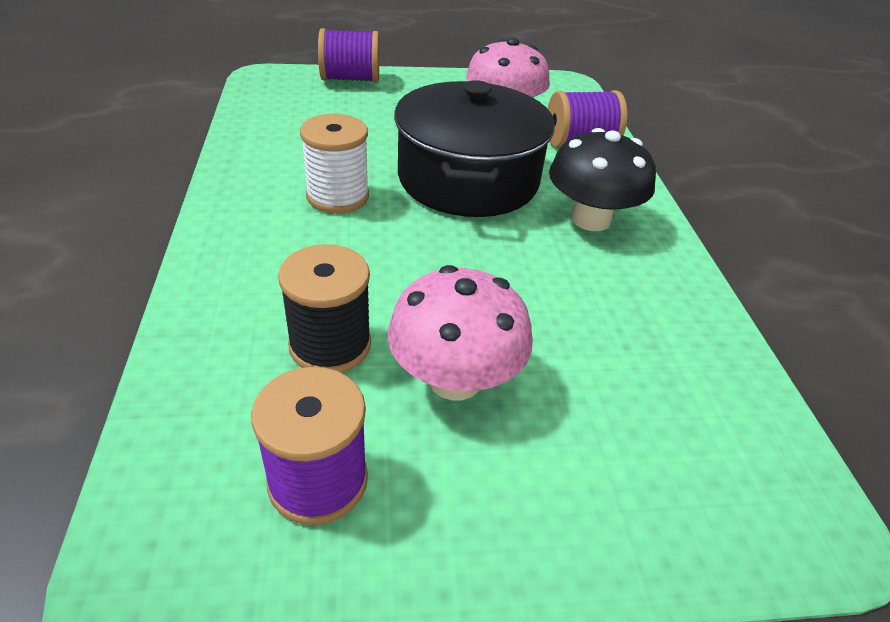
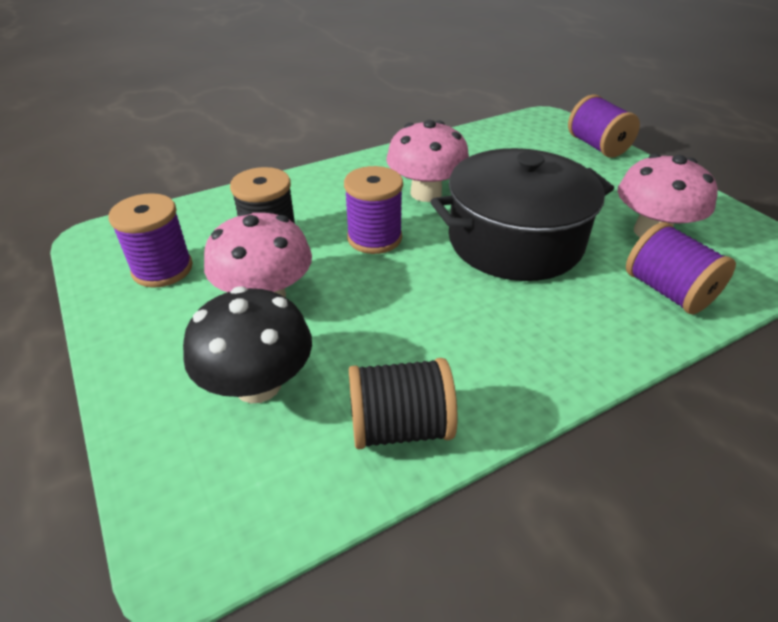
camera: 70 degrees right, 0 degrees up
(338, 196) = (426, 193): white spool -> pink mushroom
(396, 259) = (374, 238): none -> purple spool
(590, 219) = (529, 325): black mushroom -> black mushroom (258, 384)
(690, 334) = (400, 426): none -> black spool

